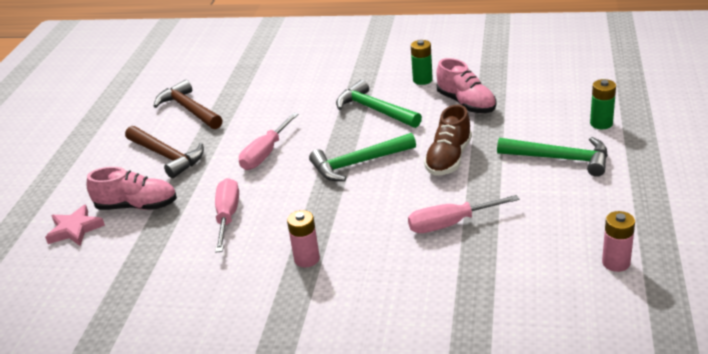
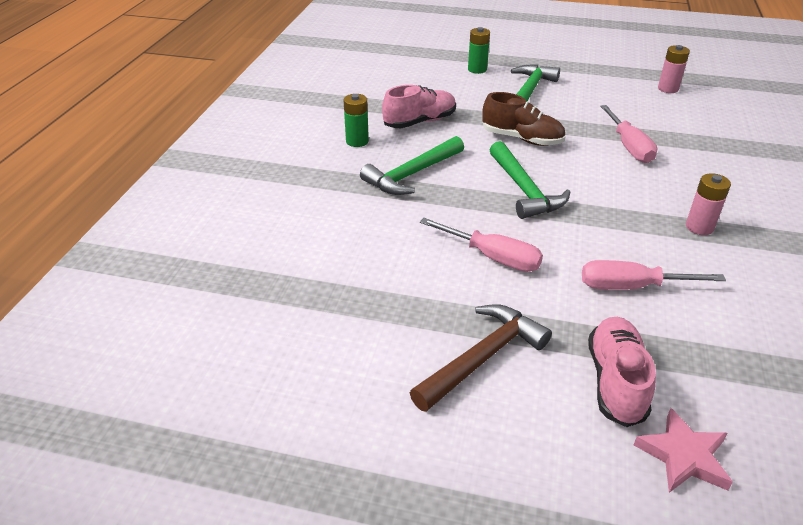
camera: 90 degrees left, 5 degrees up
(189, 109) = (344, 340): brown hammer -> none

